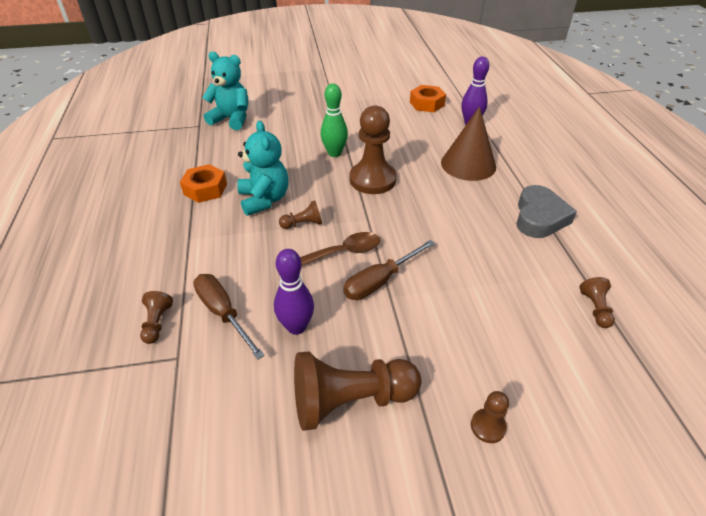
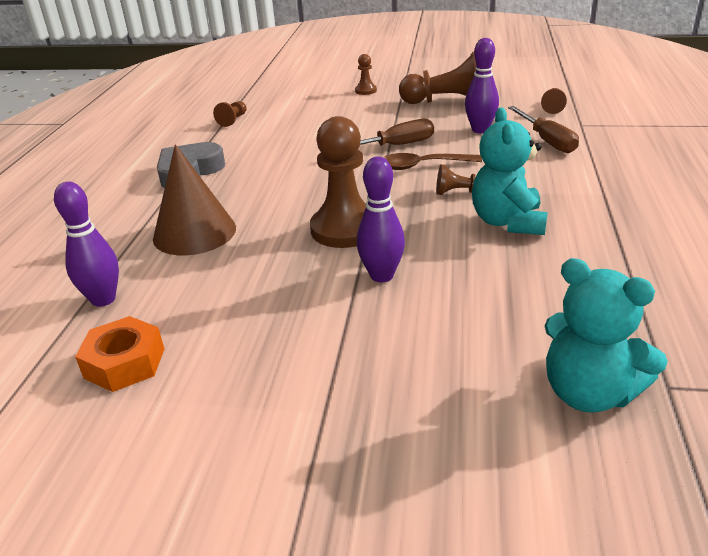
camera: 160 degrees left, 10 degrees down
(157, 323) = (608, 140): brown pawn -> brown pawn (553, 107)
(205, 189) = (601, 246): orange nut -> none
(334, 153) = (381, 276): green bowling pin -> purple bowling pin

